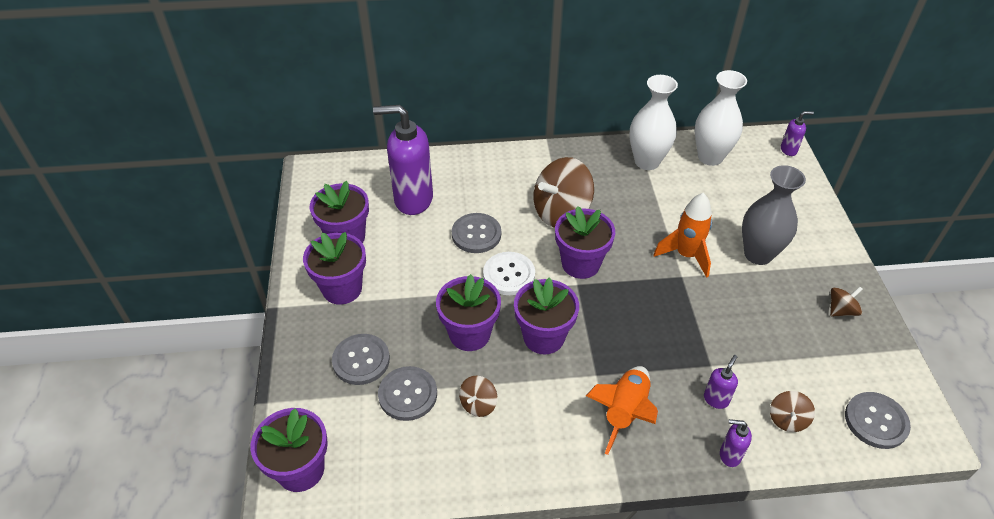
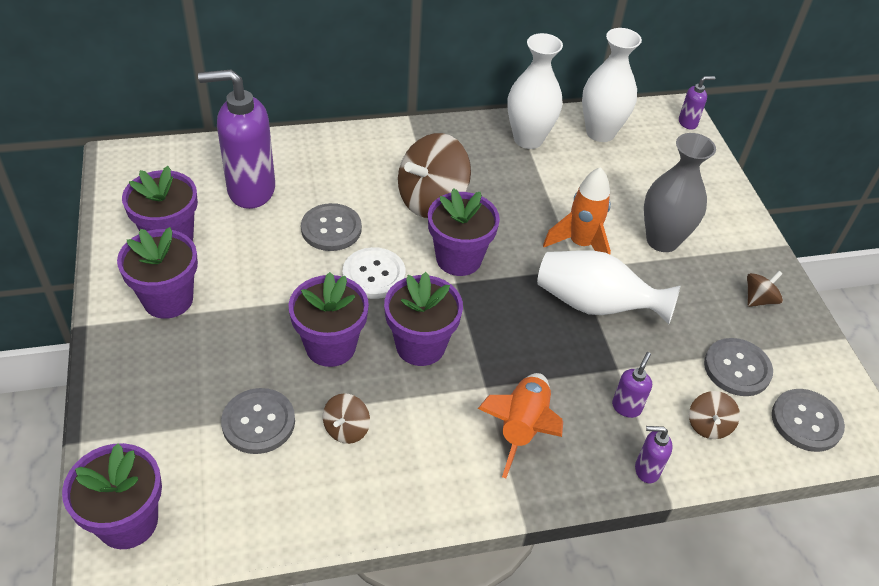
camera: 10 degrees left, 0 degrees up
(361, 360) = (197, 384): grey button -> grey button (737, 368)
(695, 308) = (595, 305): none -> white vase

